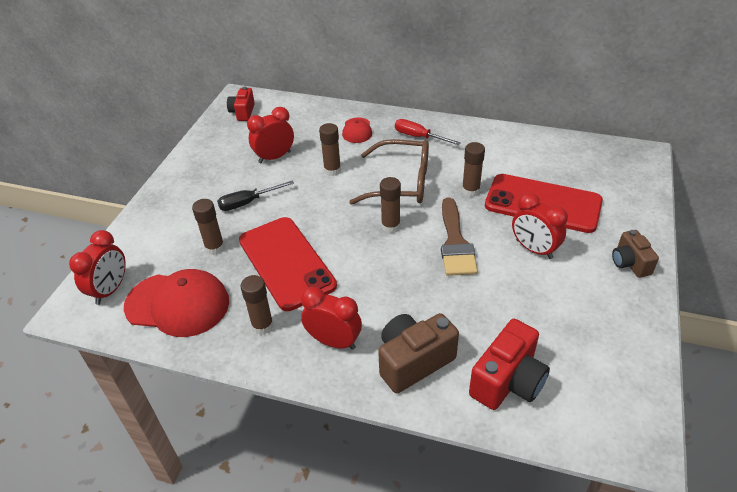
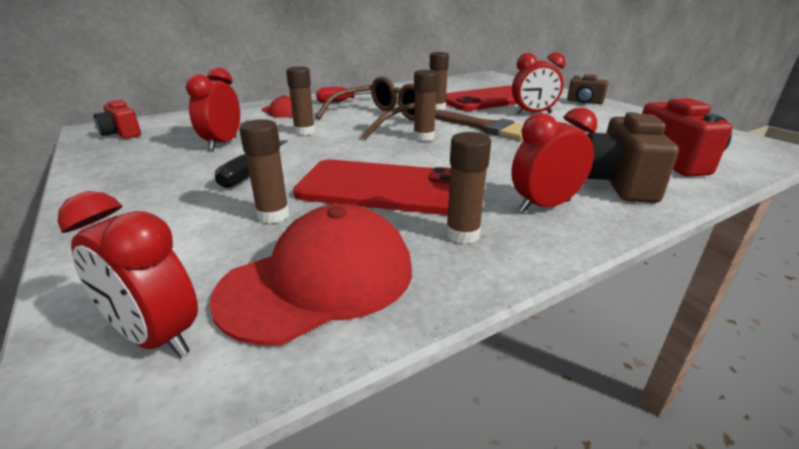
camera: 50 degrees left, 15 degrees down
(110, 290) = (156, 337): red clock -> red clock turned 150 degrees clockwise

